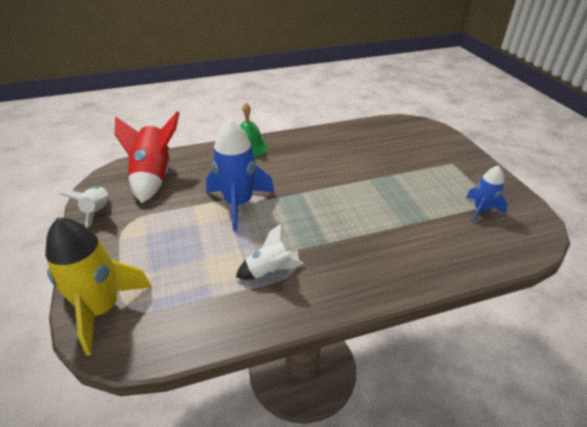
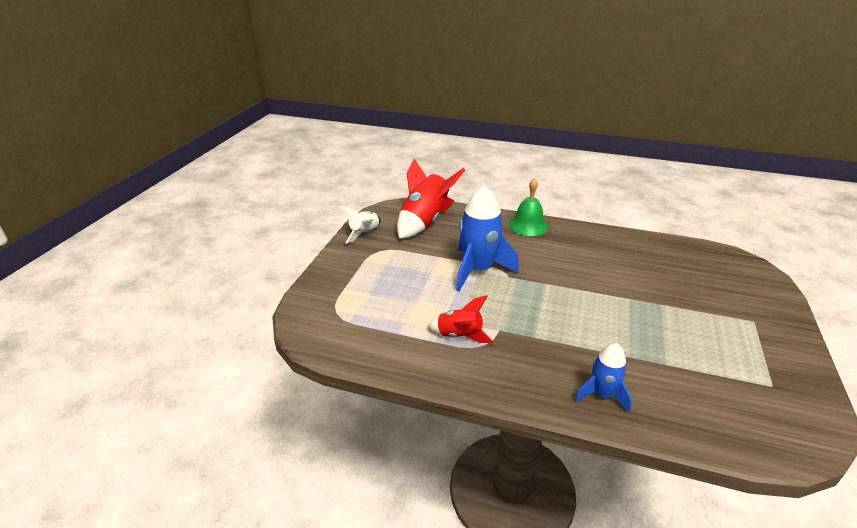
camera: 35 degrees right, 5 degrees down
(102, 309) = (318, 304): yellow rocket -> none
(269, 271) = (460, 335): white rocket -> red rocket
(481, 210) = (743, 383): blue rocket -> blue rocket (601, 395)

